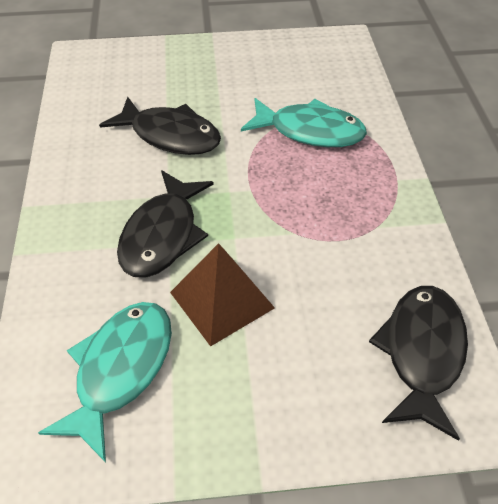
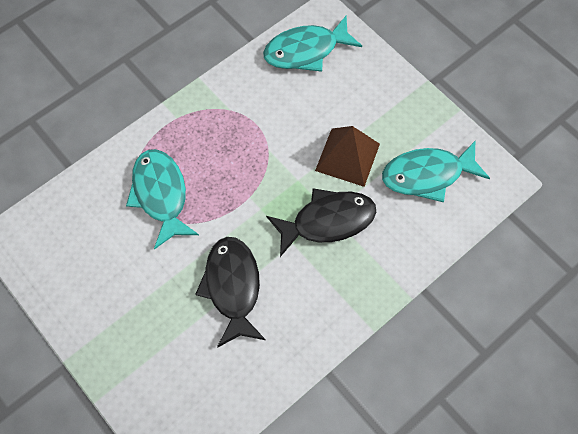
camera: 125 degrees left, 15 degrees up
(422, 353) = (306, 51): black fish -> turquoise fish

